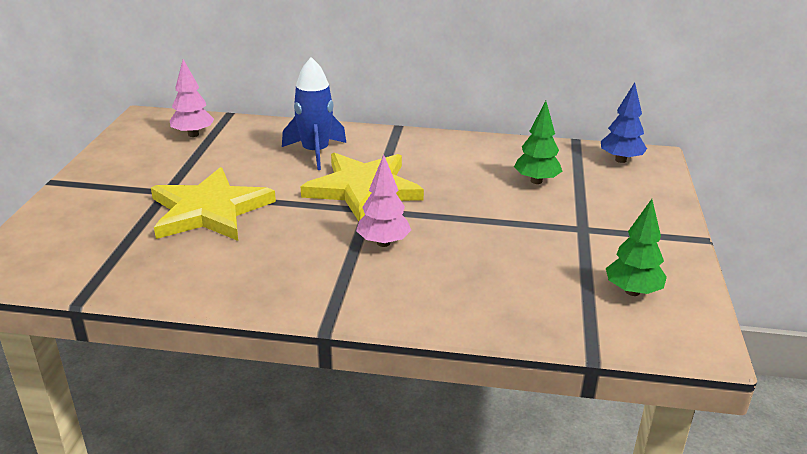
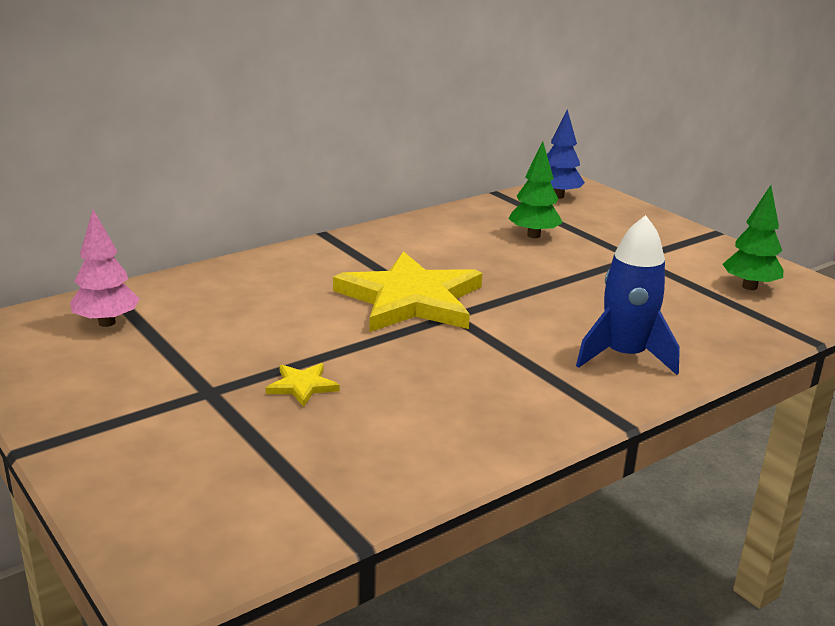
camera: 45 degrees left, 5 degrees down
(209, 210) = (302, 386): yellow star -> yellow star, size x0.40
(315, 152) = (293, 286): blue rocket -> blue rocket (624, 356)
(383, 243) = (524, 336): pink tree -> none

